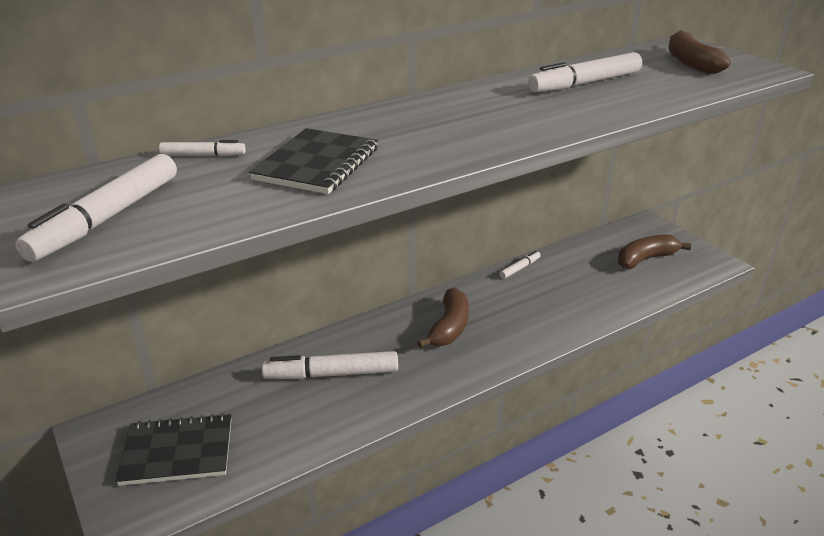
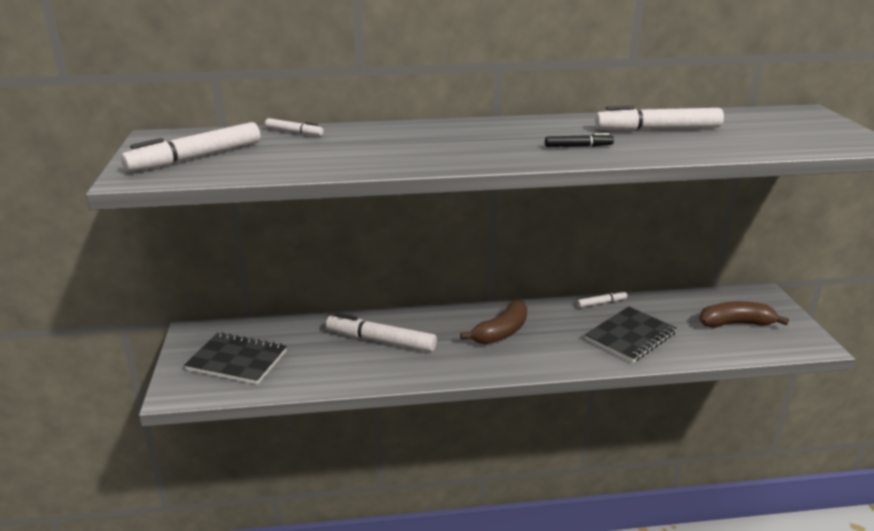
camera: 25 degrees right, 5 degrees down
(317, 164) = (364, 150): black notebook -> black notebook (630, 336)
(535, 116) = (578, 146): none -> black marker
(690, 63) = (789, 128): brown banana -> none

